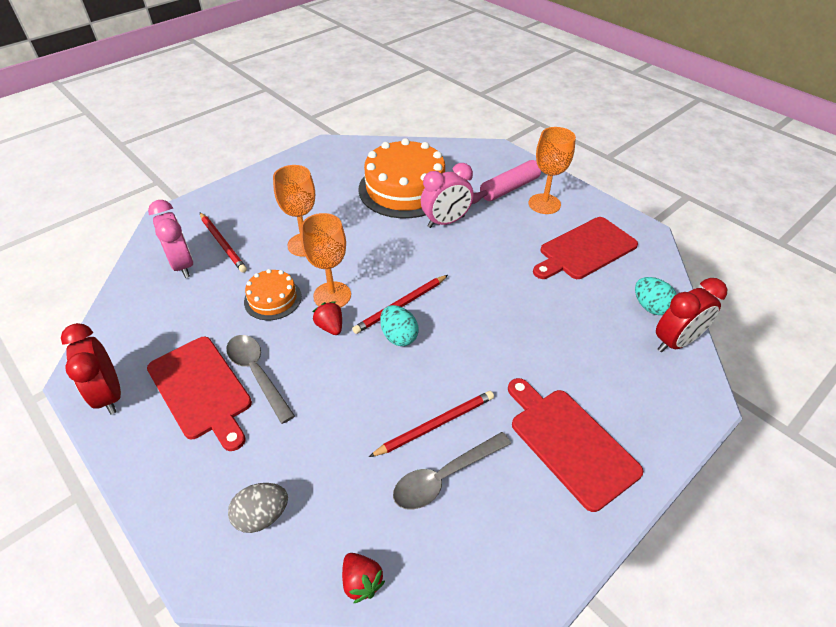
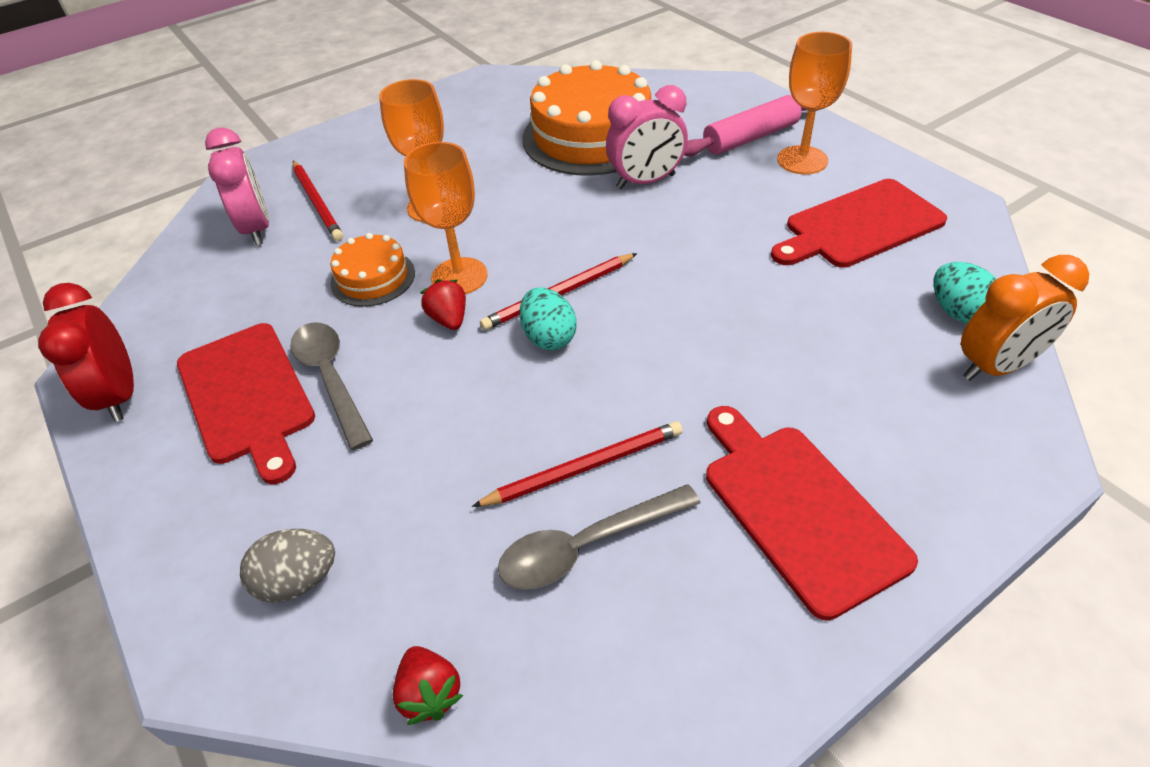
camera: 10 degrees right, 0 degrees up
(676, 342) = (996, 366): red clock -> orange clock

